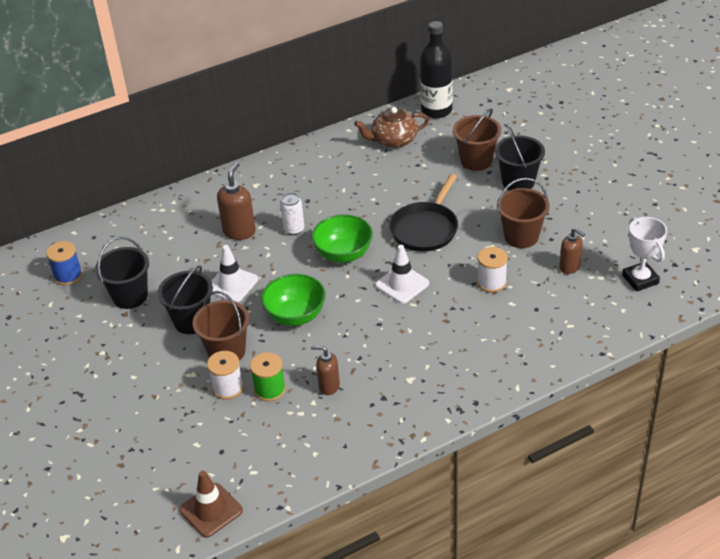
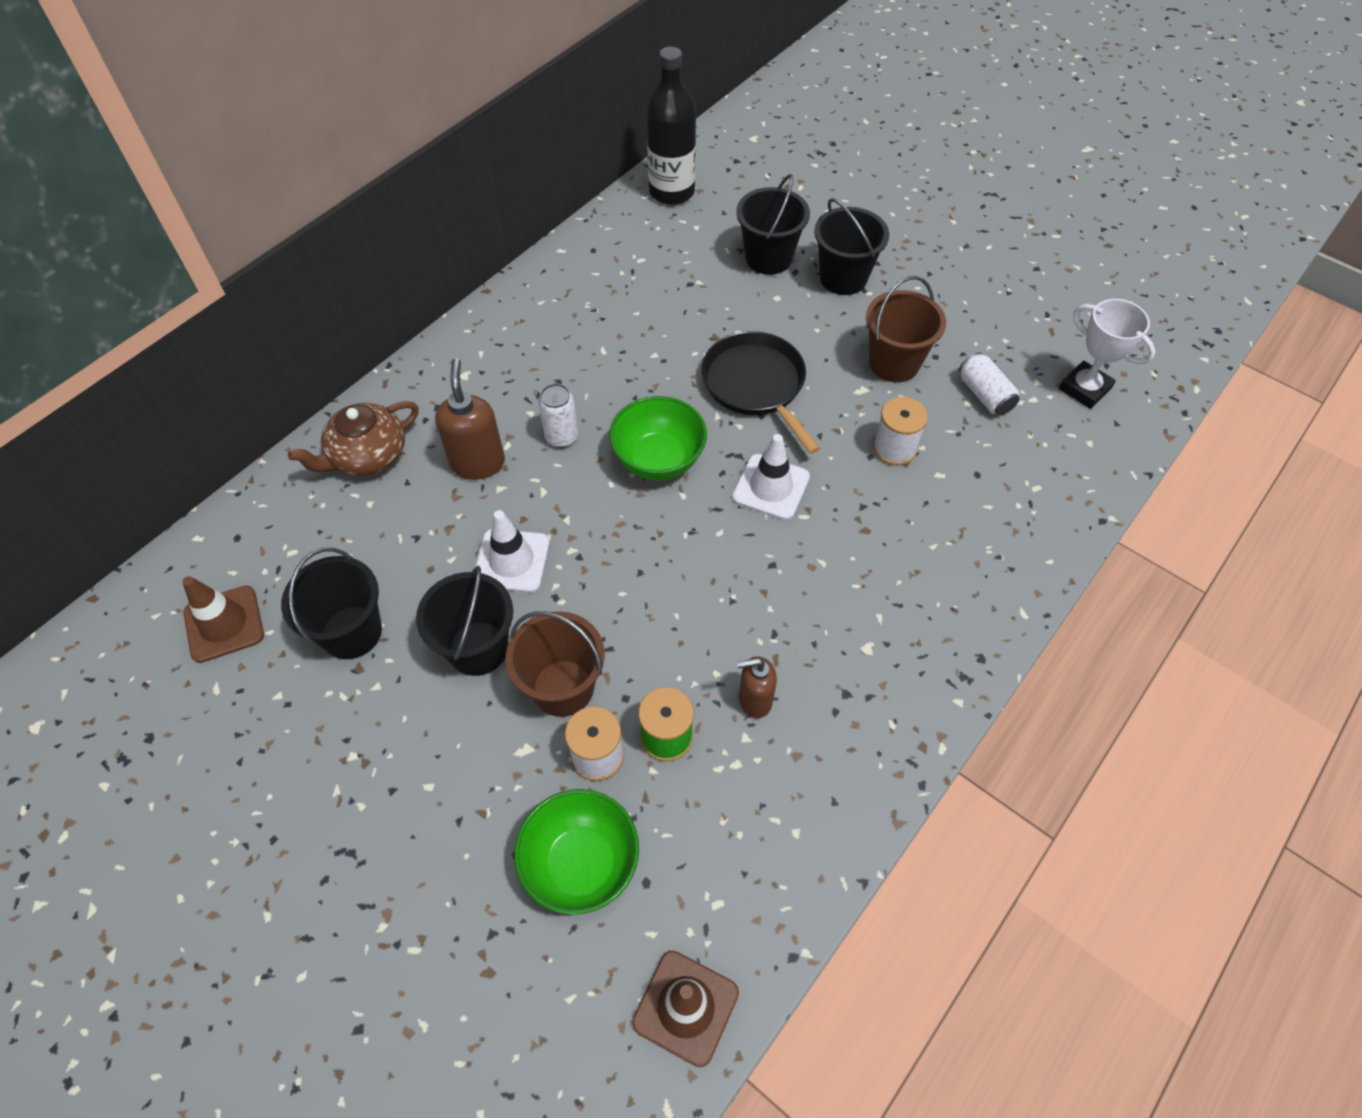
camera: 25 degrees left, 15 degrees up
(68, 275) = (224, 624): blue spool -> brown traffic cone
(295, 316) = (640, 588): green bowl -> green bowl (581, 863)
(393, 140) = (635, 252): brown teapot -> brown teapot (367, 455)
(425, 229) = (756, 385): black pan -> black pan turned 150 degrees clockwise
(476, 160) = (768, 258): brown bucket -> black bucket
(570, 267) = (984, 395): brown soap dispenser -> white can

